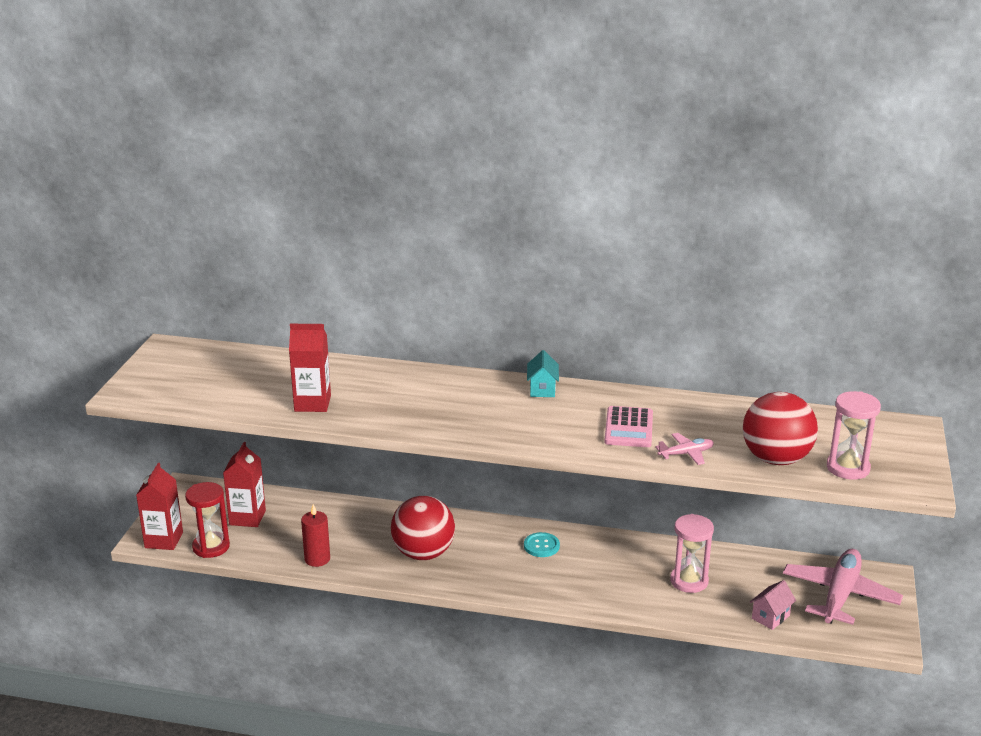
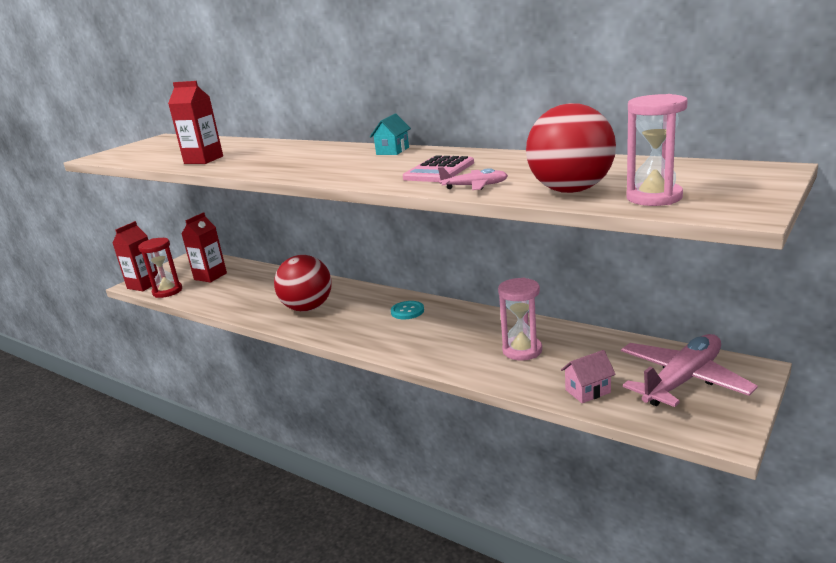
camera: 25 degrees right, 5 degrees down
(317, 559) = (228, 305): red candle -> none

